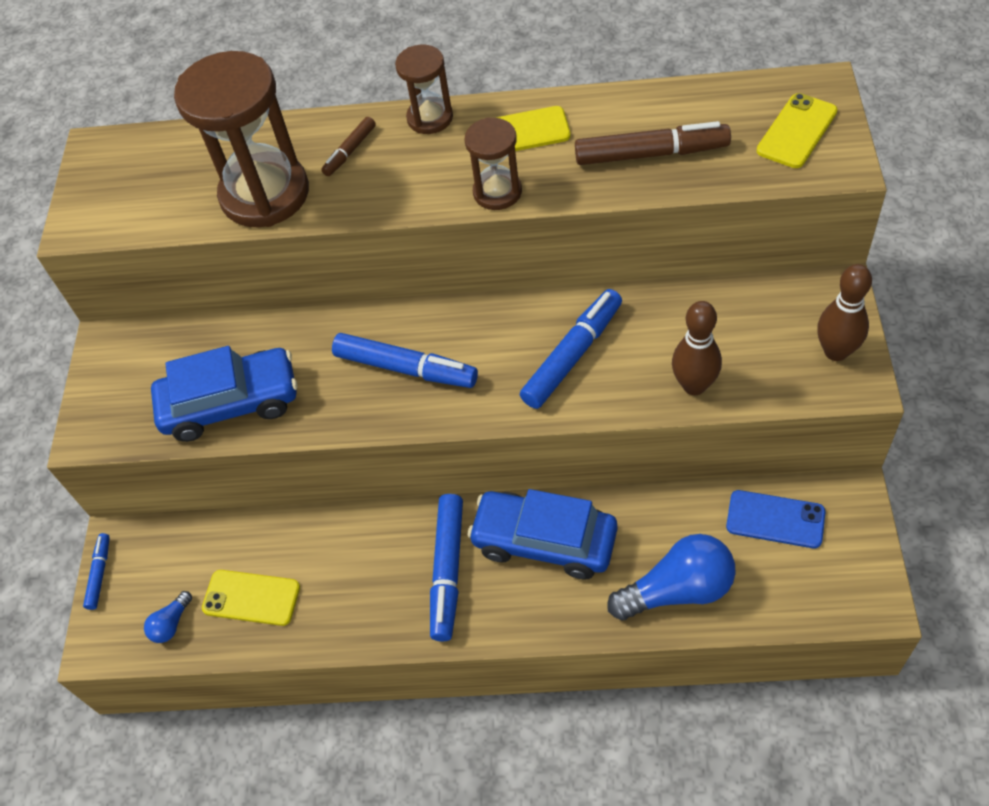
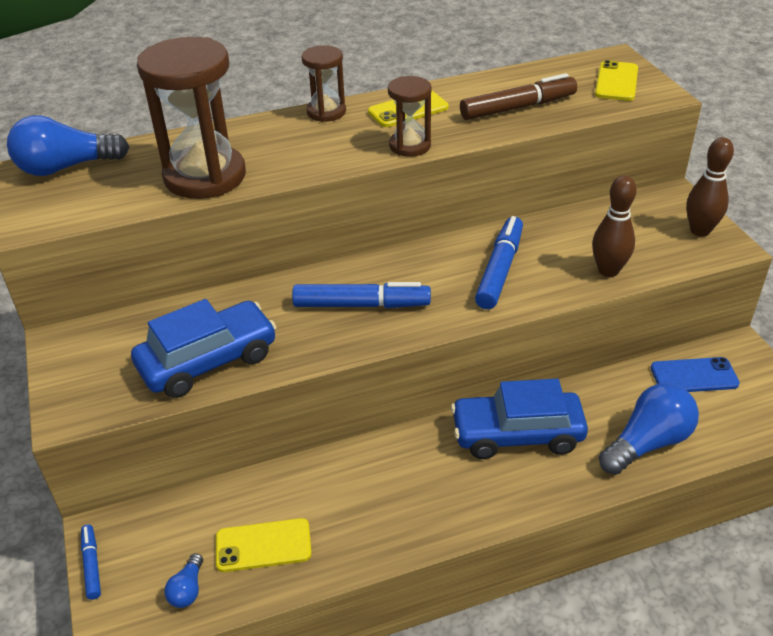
camera: 25 degrees left, 15 degrees down
(136, 151) = (66, 167): none -> blue light bulb
(350, 151) = (268, 140): brown marker -> none
(448, 571) = (443, 477): blue marker -> none

